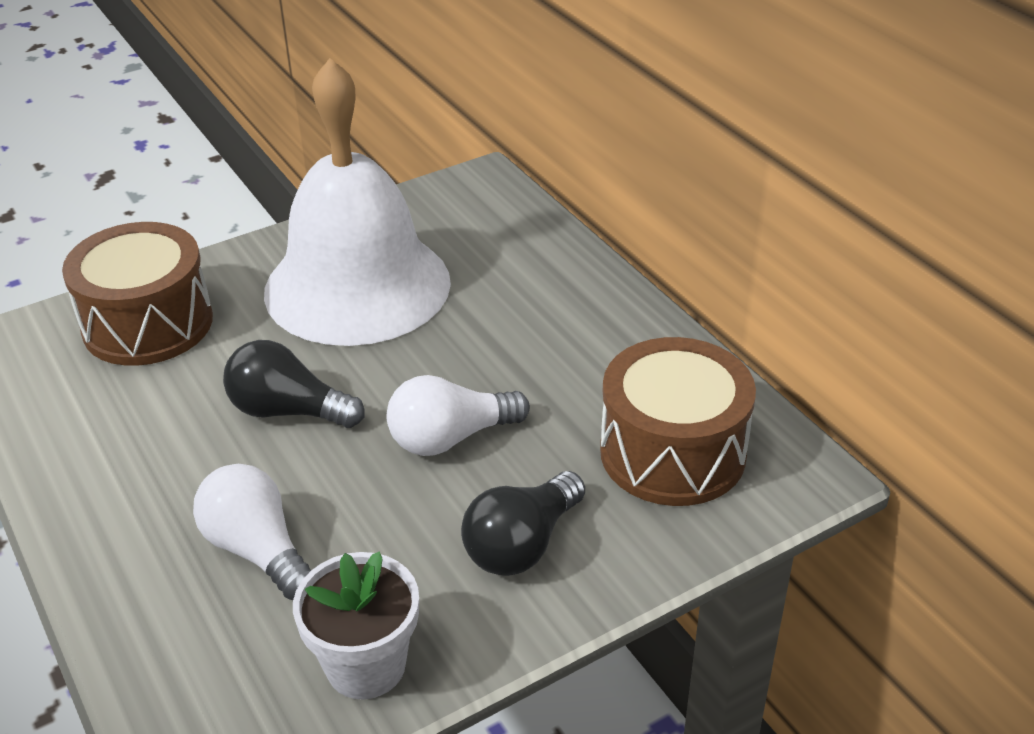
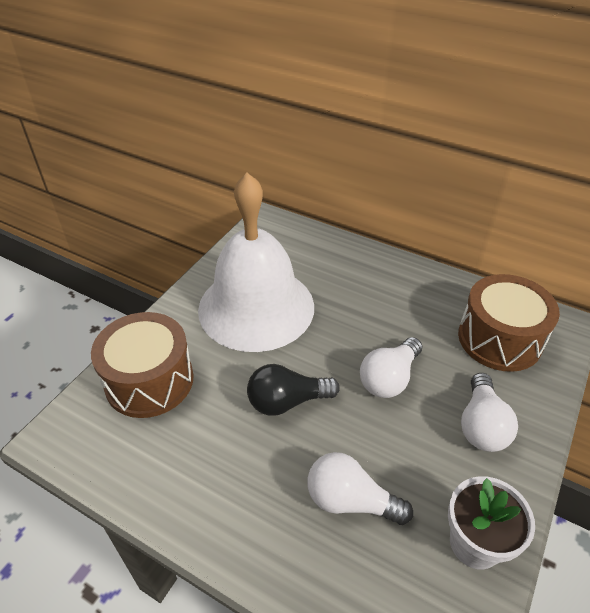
camera: 30 degrees left, 5 degrees up
(522, 545) = (481, 425): black light bulb -> white light bulb

